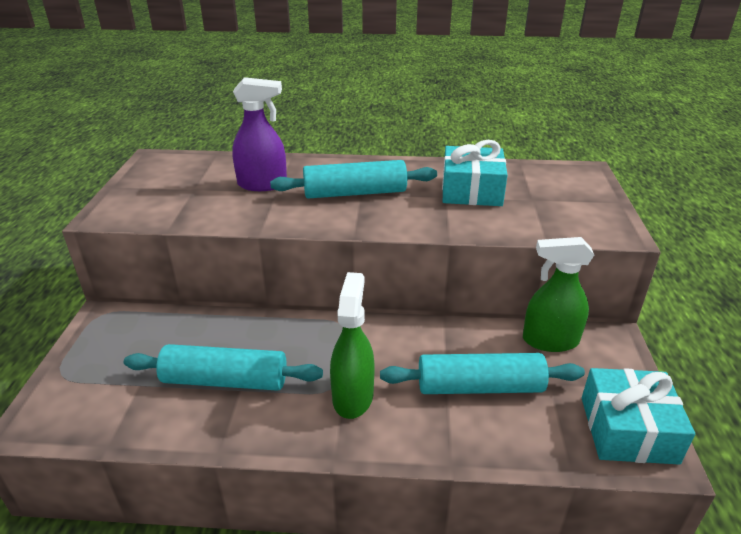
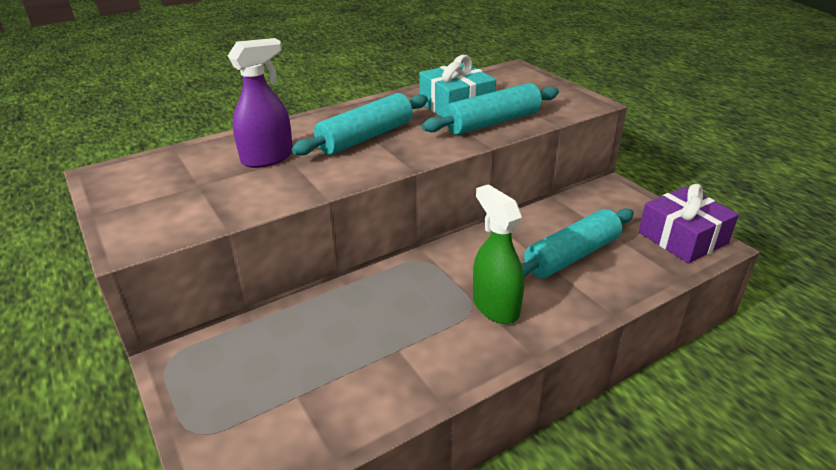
camera: 35 degrees left, 0 degrees up
(225, 380) = (377, 349): turquoise rolling pin -> turquoise rolling pin (492, 122)
(549, 341) = (579, 205): green spray bottle -> none
(628, 429) = (682, 238): turquoise gift -> purple gift

